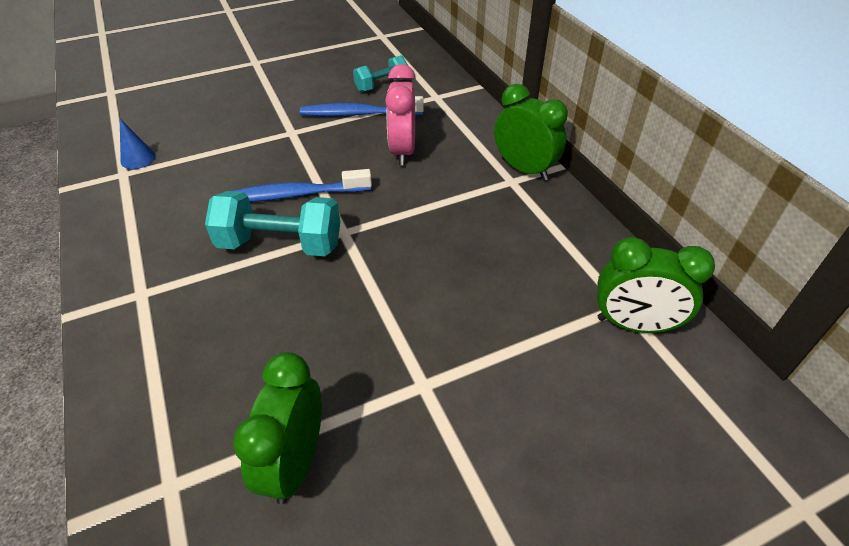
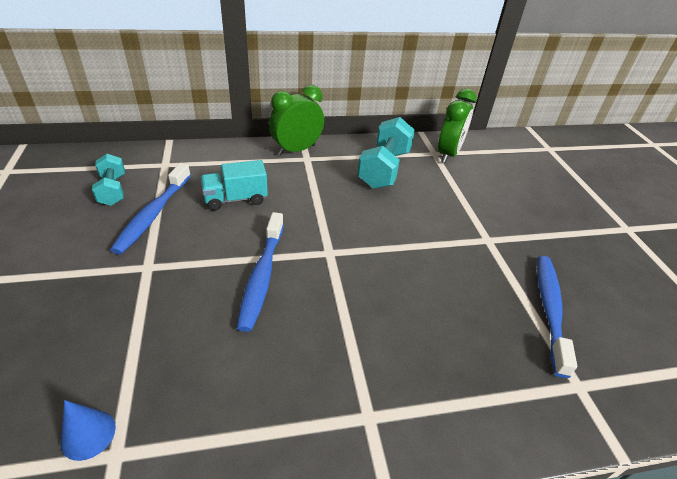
camera: 80 degrees left, 5 degrees down
(280, 244) = (330, 295): turquoise dumbbell -> turquoise dumbbell (384, 169)
(295, 462) = (549, 309): green clock -> blue toothbrush
(403, 151) = (235, 199): pink clock -> turquoise truck

